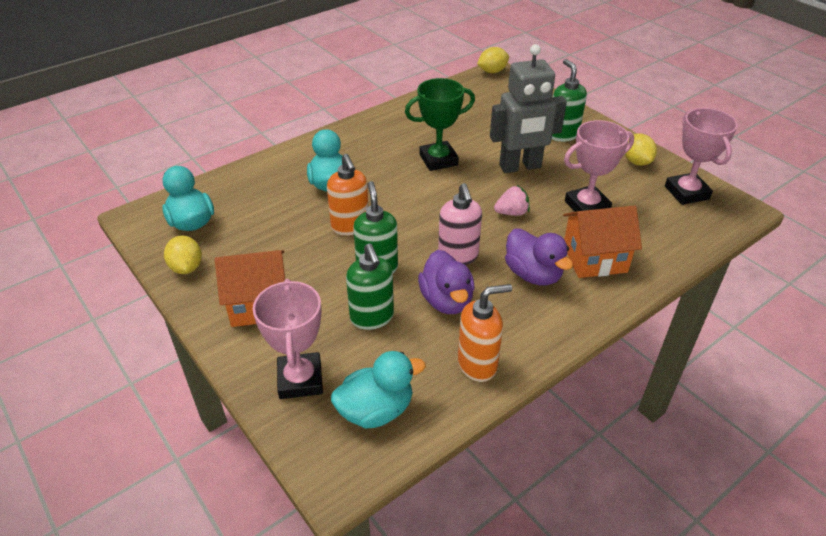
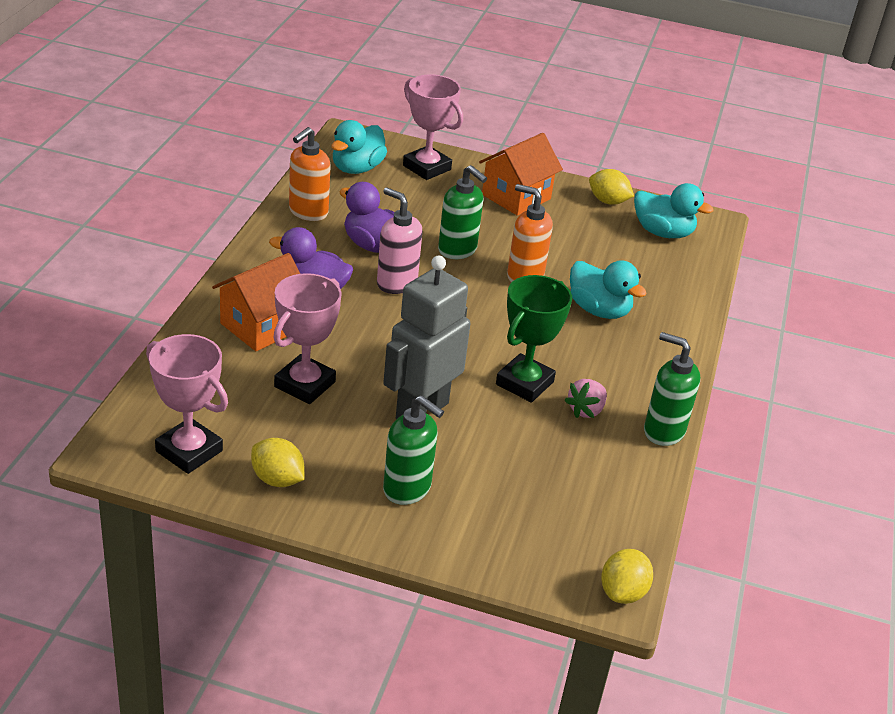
camera: 140 degrees right, 5 degrees down
(372, 318) = (420, 215): green soap dispenser -> green soap dispenser (663, 431)
(512, 213) = (382, 346): pink strawberry -> pink strawberry (586, 410)

